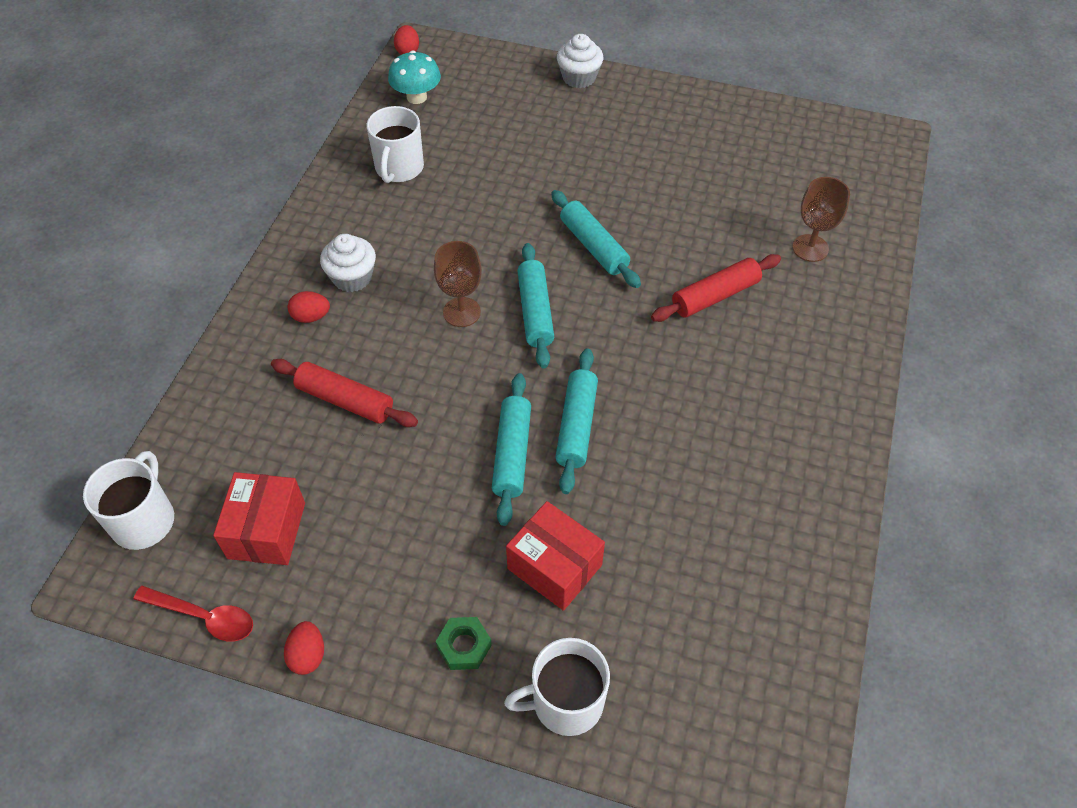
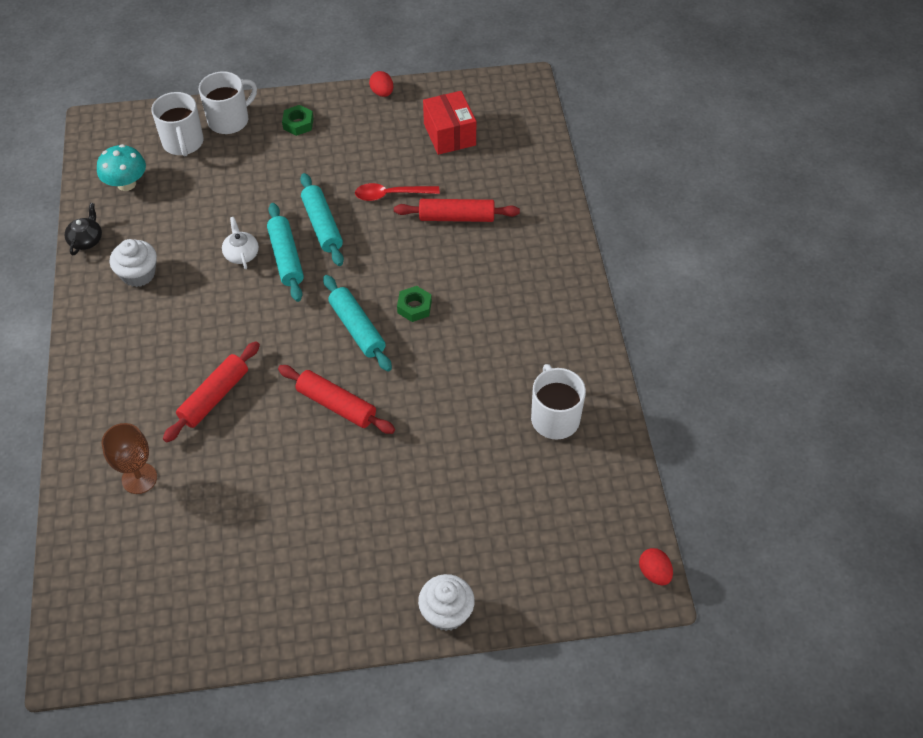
camera: 155 degrees right, 0 degrees up
(144, 520) = (525, 115): white mug -> white mug (183, 143)
(204, 617) = (451, 88): red spoon -> red spoon (390, 195)
(311, 317) = (525, 262): red egg -> none
(352, 277) = (518, 302): white cupcake -> white cupcake (138, 274)
(416, 97) = (598, 510): turquoise mushroom -> turquoise mushroom (126, 184)
(461, 312) = (414, 307): brown goblet -> green nut
(554, 567) = (264, 175): red box -> none
(594, 246) = (336, 405): turquoise rolling pin -> red rolling pin
(629, 453) = (241, 254): none -> white teapot
(832, 556) = (86, 240): none -> black teapot

